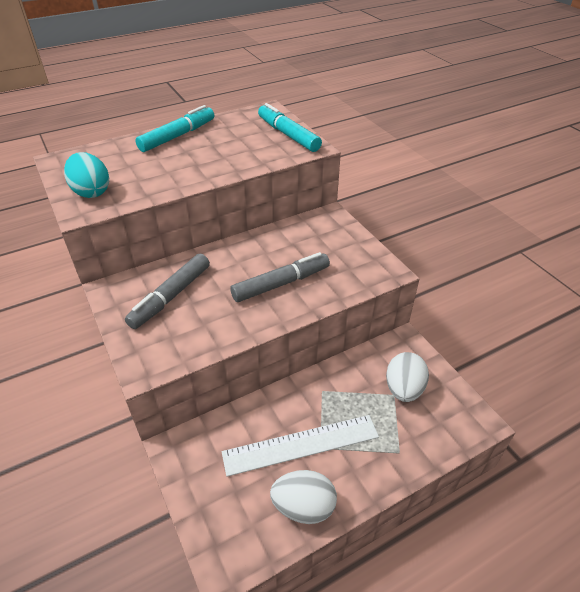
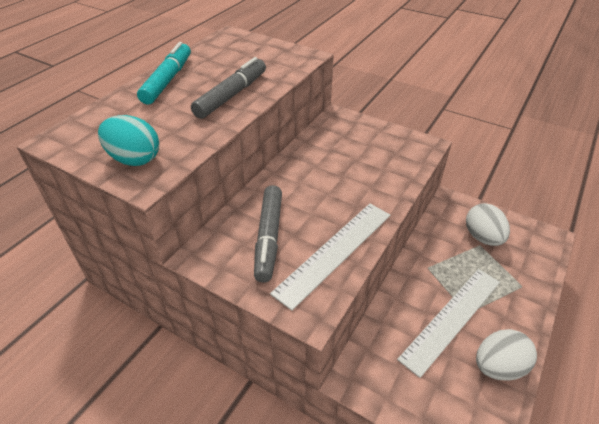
camera: 30 degrees left, 0 degrees up
(209, 330) = (335, 252): none -> white ruler
(281, 283) = (355, 186): grey marker -> grey marker (231, 95)
(288, 135) = (274, 51): turquoise marker -> none

